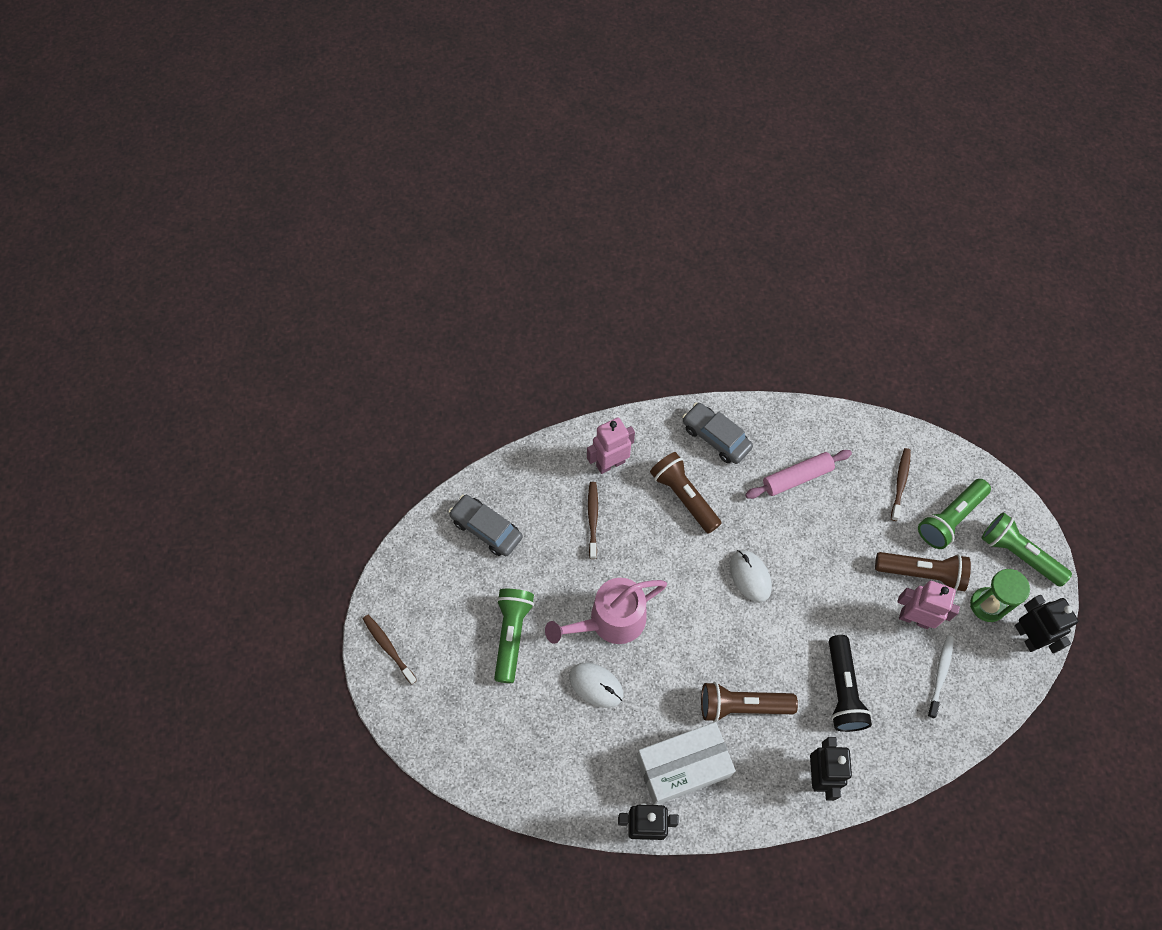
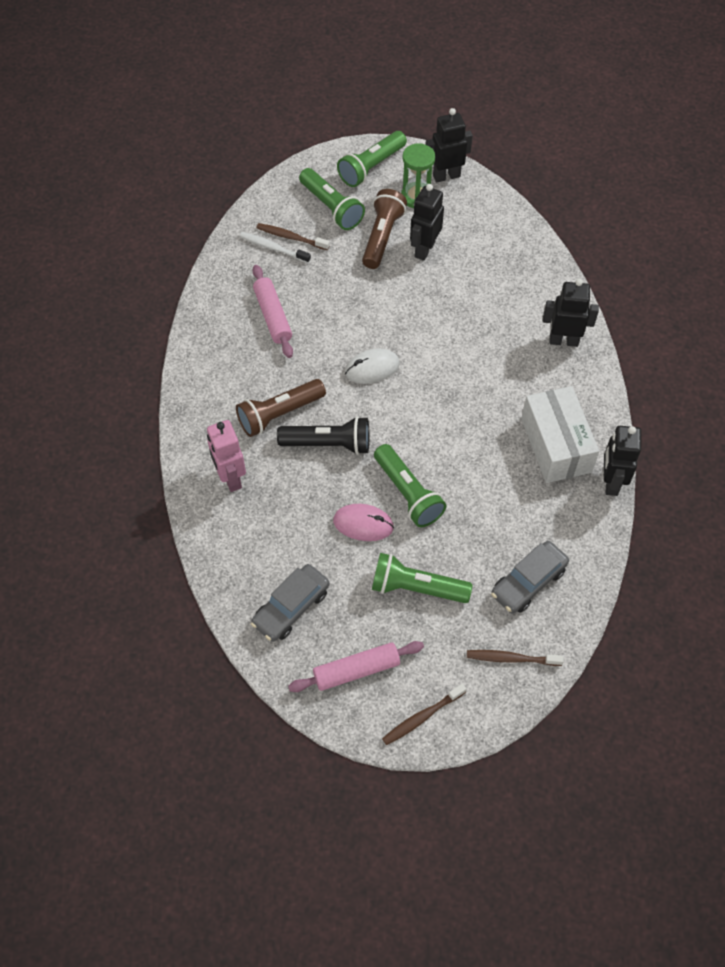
camera: 85 degrees left, 5 degrees down
(430, 589) = (356, 670): none -> pink rolling pin
(574, 582) = (363, 524): none -> pink mouse
(592, 519) = (293, 500): brown toothbrush -> brown toothbrush (511, 658)
(596, 685) = (474, 512): white mouse -> none
(610, 621) = (408, 493): pink watering can -> green flashlight
(716, 437) = (216, 378): grey car -> grey car (528, 582)
(742, 705) = (499, 391): brown flashlight -> none
(842, 690) = (487, 312): black flashlight -> black flashlight (328, 444)
(914, 618) = (424, 249): pink robot -> black robot
(940, 674) = (477, 240): white toothbrush -> white toothbrush (273, 248)

